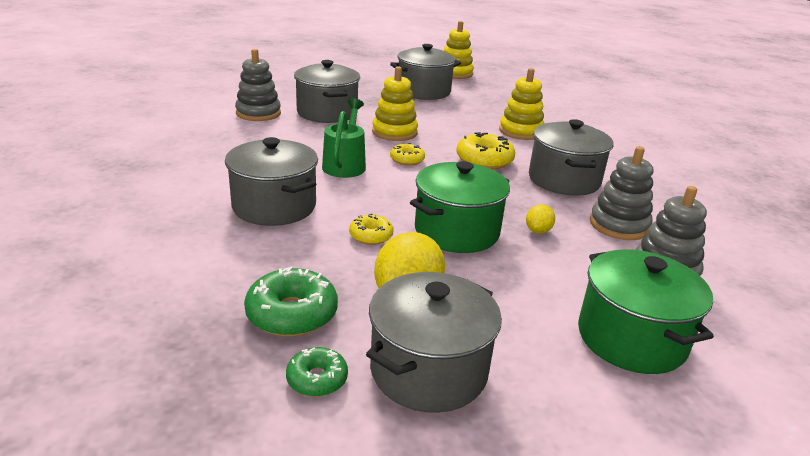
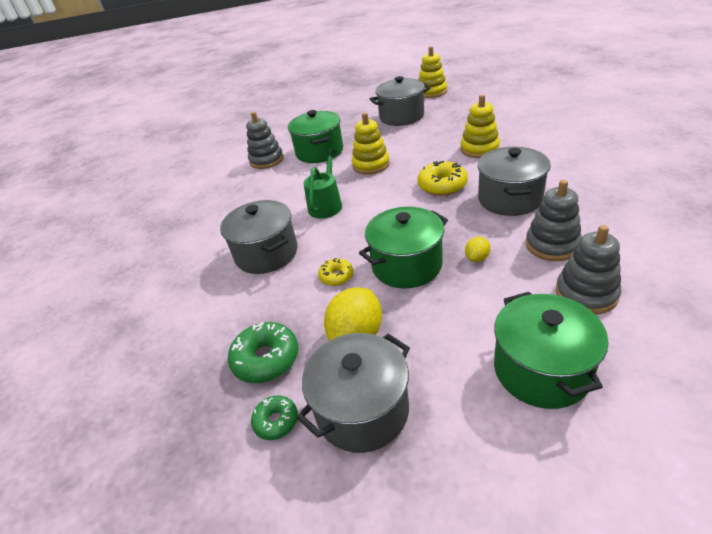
camera: 15 degrees right, 10 degrees up
(327, 113) = (319, 152): grey pot -> green pot
(407, 160) = (377, 193): yellow donut -> none

